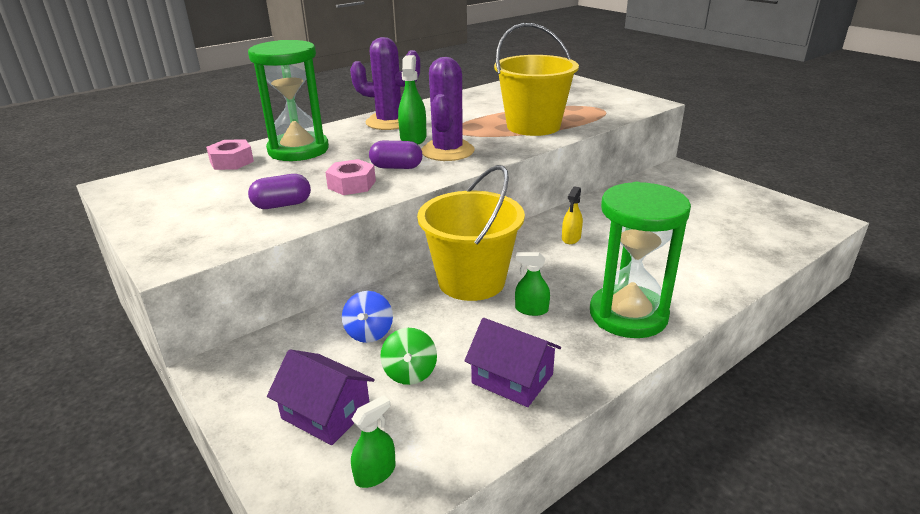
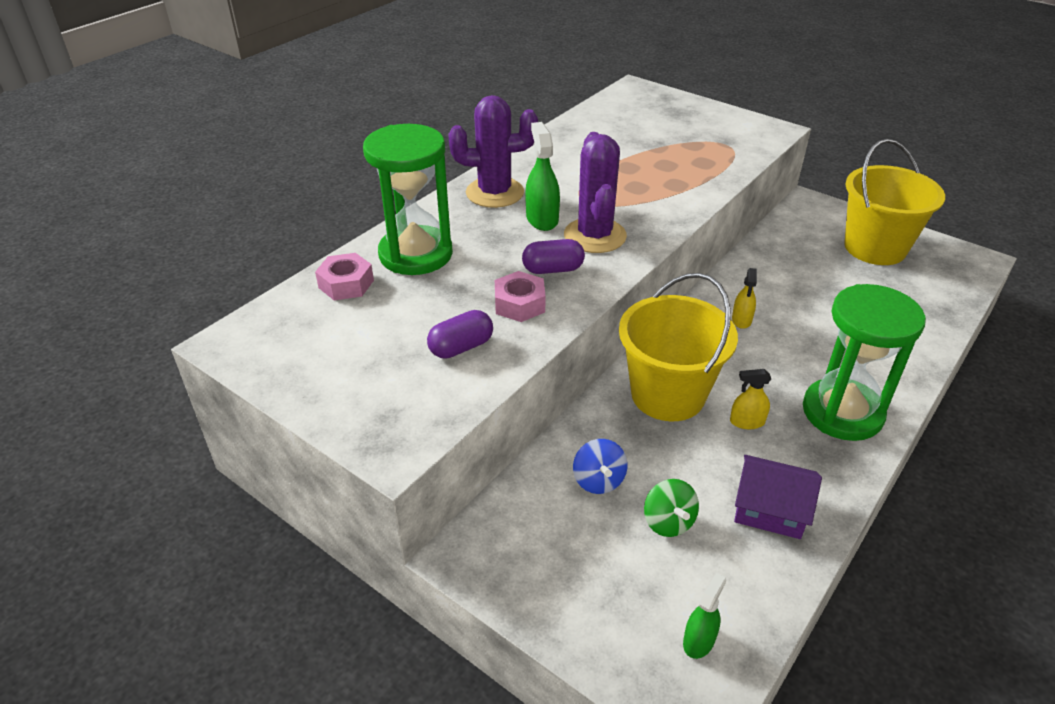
camera: 15 degrees left, 10 degrees up
(326, 413) = (612, 585): purple house -> none
(531, 309) = (747, 422): green spray bottle -> yellow spray bottle
(533, 126) = (667, 182): yellow bucket -> yellow bucket (875, 248)

